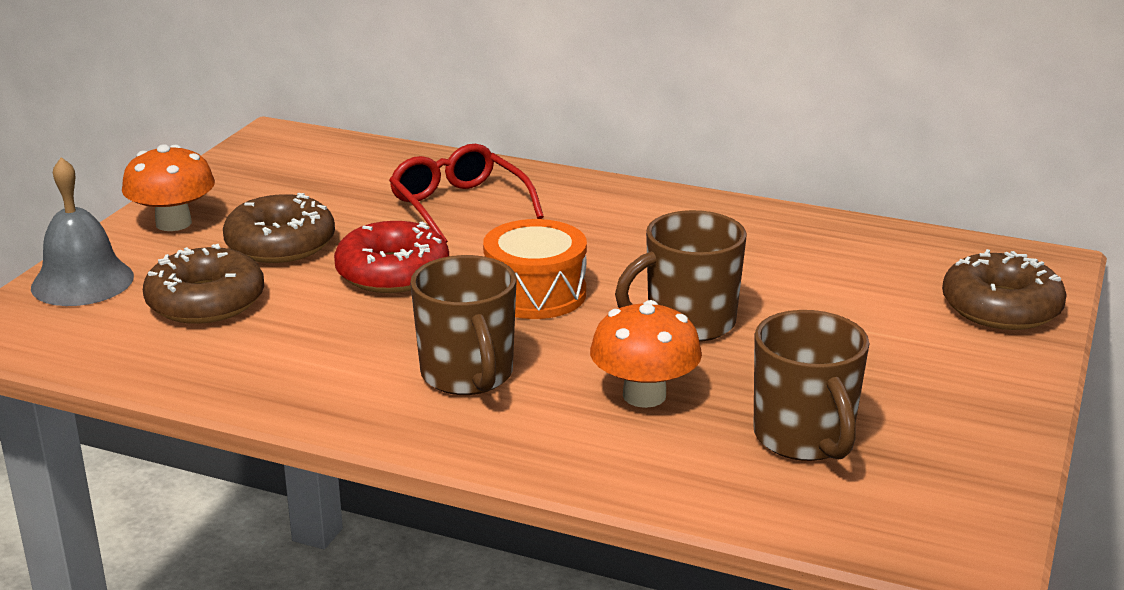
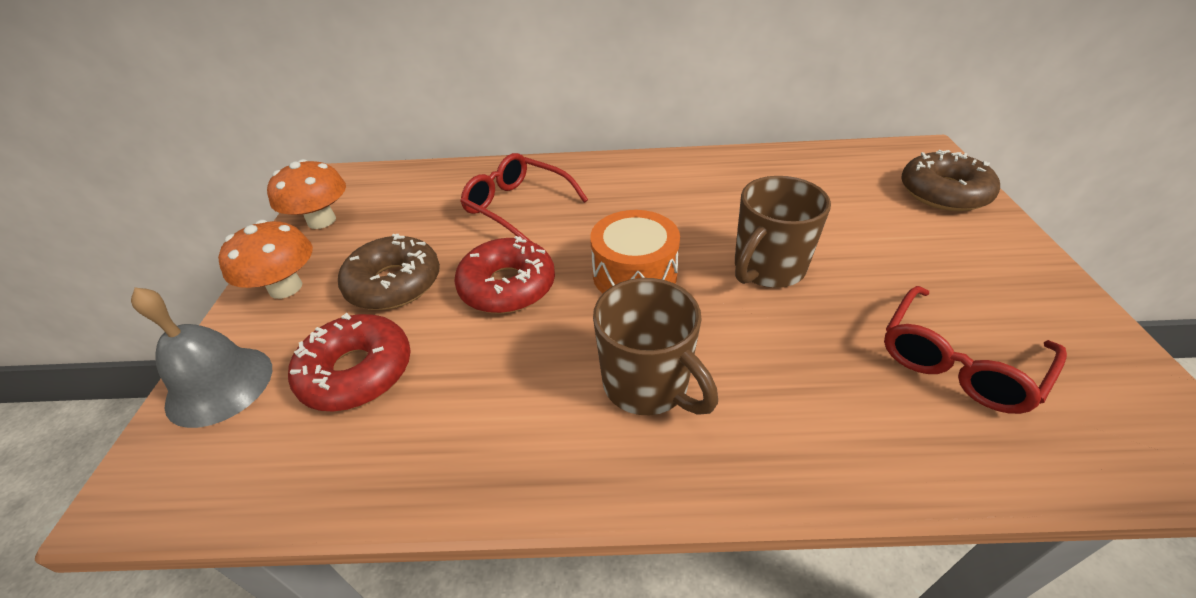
camera: 20 degrees left, 15 degrees up
(206, 301) = (357, 372): brown donut -> red donut
(644, 395) = (803, 357): orange mushroom -> orange mushroom (321, 220)
(804, 438) = (957, 362): brown mug -> red glasses

